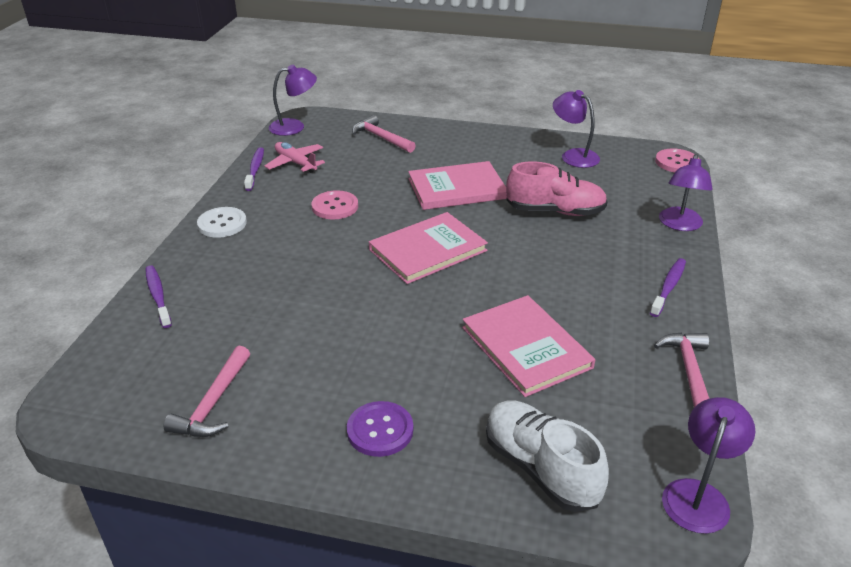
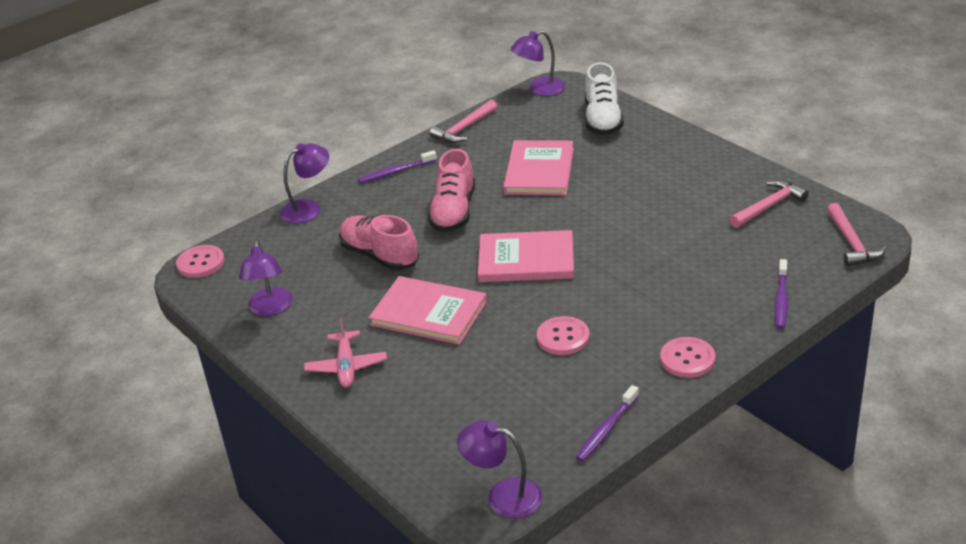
camera: 140 degrees left, 0 degrees up
(222, 224) = (687, 359): white button -> pink button
(295, 163) = (554, 420): pink plane -> pink plane (346, 366)
(380, 430) = (673, 160): purple button -> none
(381, 138) = (421, 422): pink hammer -> pink hammer (851, 243)
(550, 268) = (453, 212): none -> pink shoe

